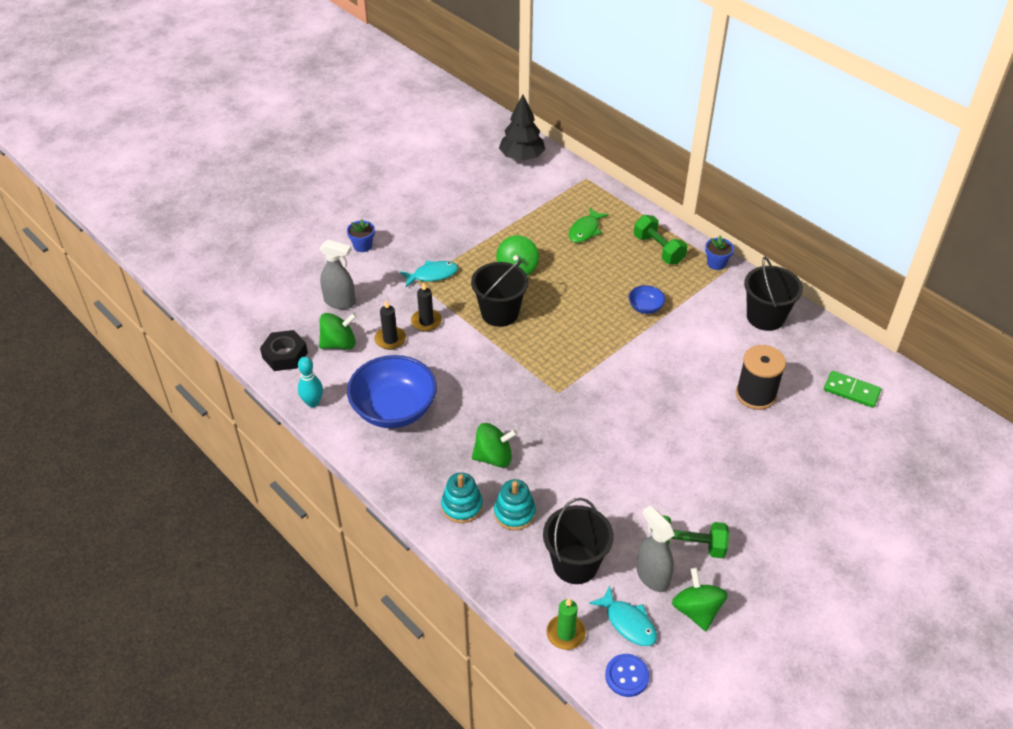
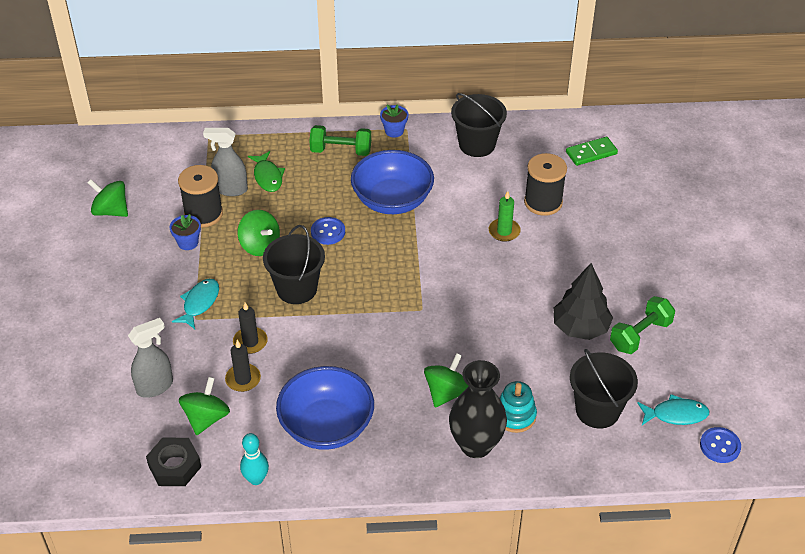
camera: 50 degrees left, 0 degrees up
(362, 246) = (103, 328): blue flower pot -> blue flower pot (188, 242)
(462, 506) = (476, 445): turquoise stacking toy -> black vase
(512, 224) = (203, 214): none -> black spool
(521, 157) = (130, 155): black tree -> black tree (580, 328)
(566, 633) = (654, 457): green candle -> green candle (504, 231)
(571, 294) = (328, 232): none -> blue button
(645, 307) = (392, 200): blue bowl -> blue bowl, size x2.22
(652, 576) = (648, 373): grey spray bottle -> grey spray bottle (230, 189)
(696, 610) = (699, 369): green spinning top -> green spinning top (111, 211)

